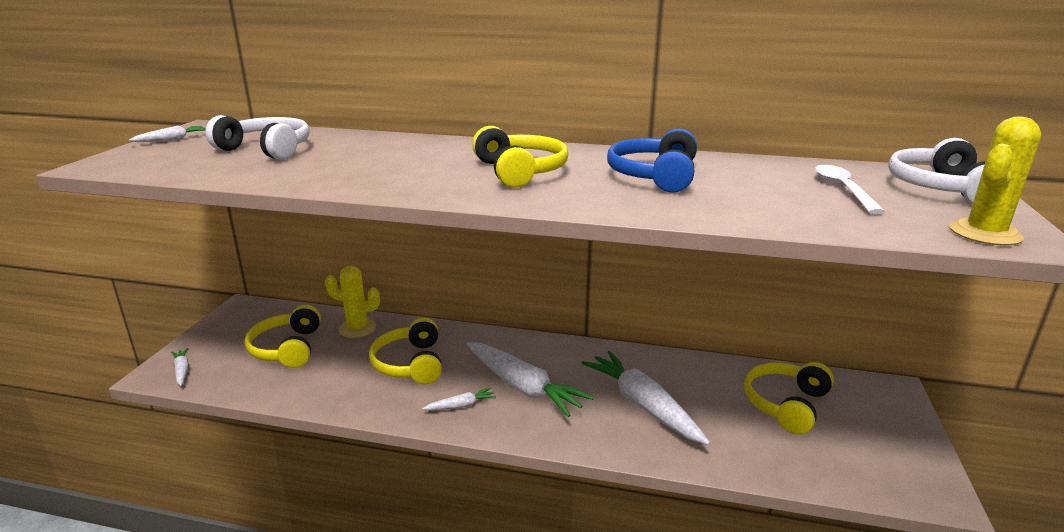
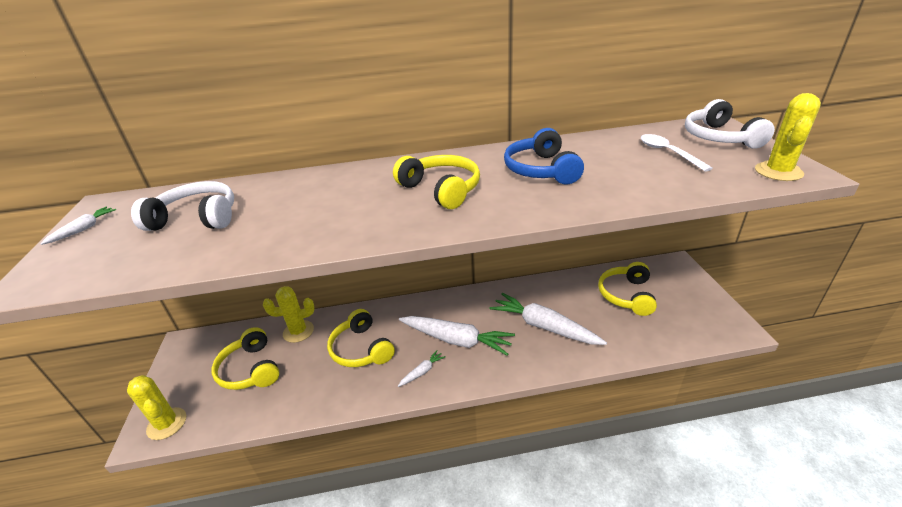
camera: 20 degrees left, 10 degrees up
(182, 371) = (167, 424): white carrot -> yellow cactus

